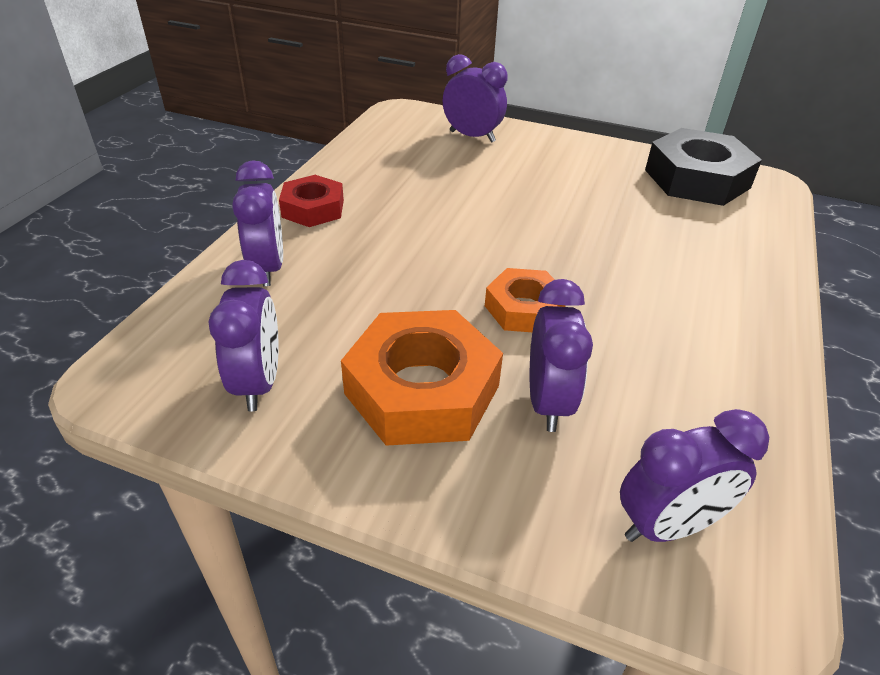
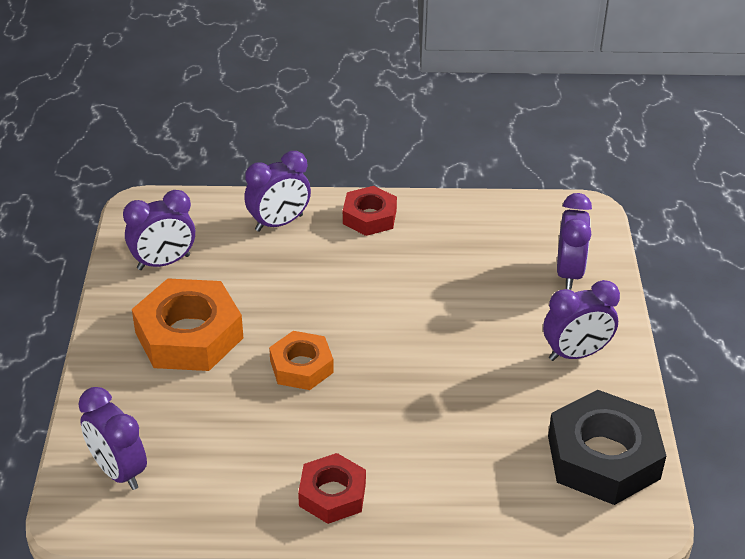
camera: 70 degrees right, 0 degrees up
(548, 402) = (203, 398): purple clock -> purple clock (576, 354)
(729, 333) = (332, 494): none -> red nut

